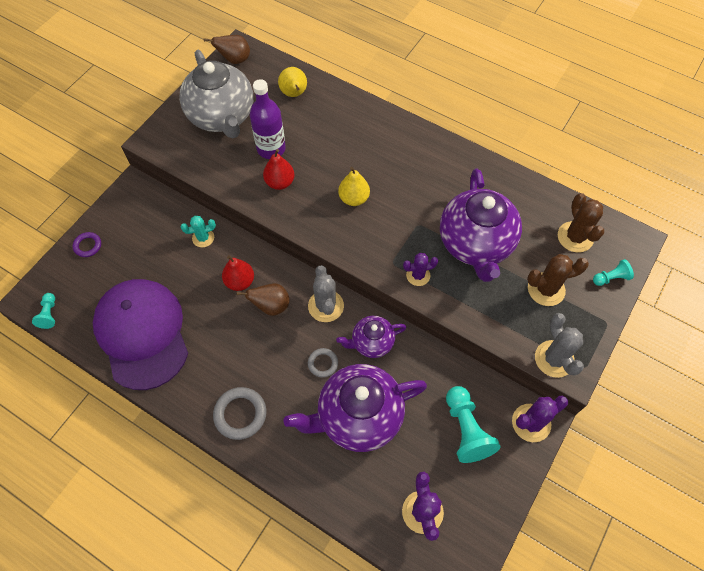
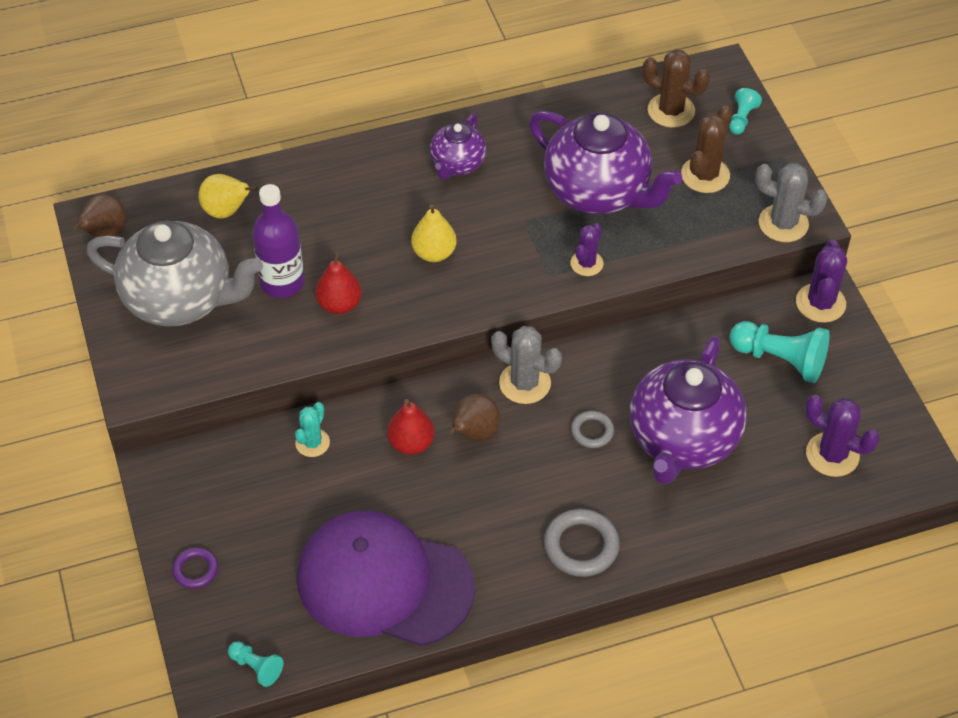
camera: 50 degrees left, 10 degrees down
(371, 342) = (609, 372): purple teapot -> purple teapot (457, 164)

